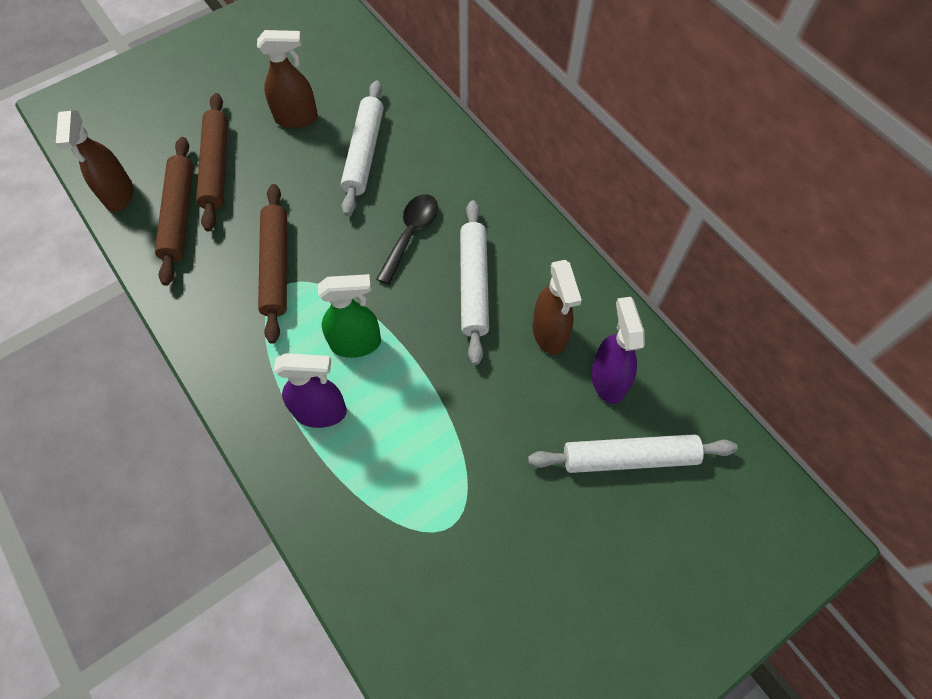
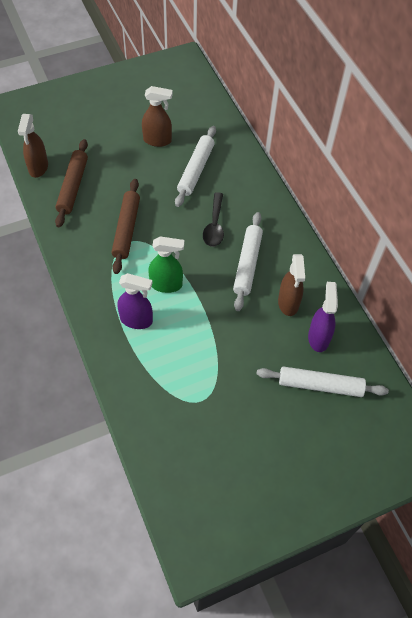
camera: 10 degrees right, 5 degrees down
(216, 166) = (101, 161): brown rolling pin -> none
(410, 234) = (214, 226): black spoon -> black spoon turned 150 degrees clockwise

